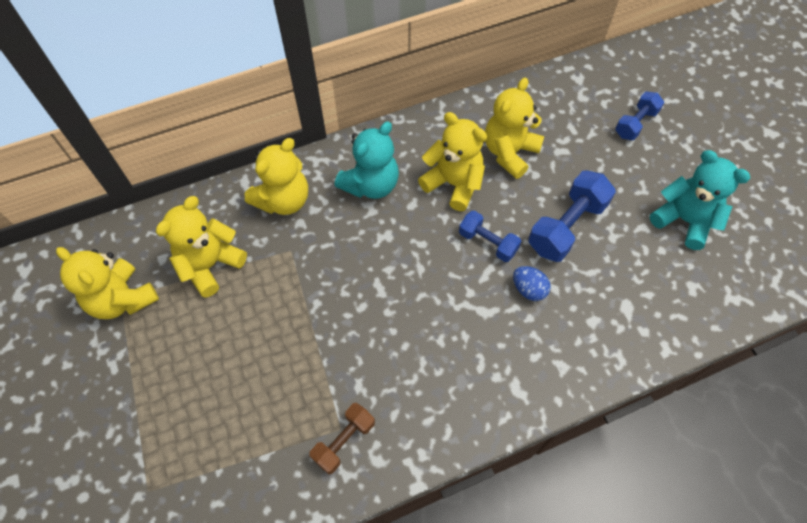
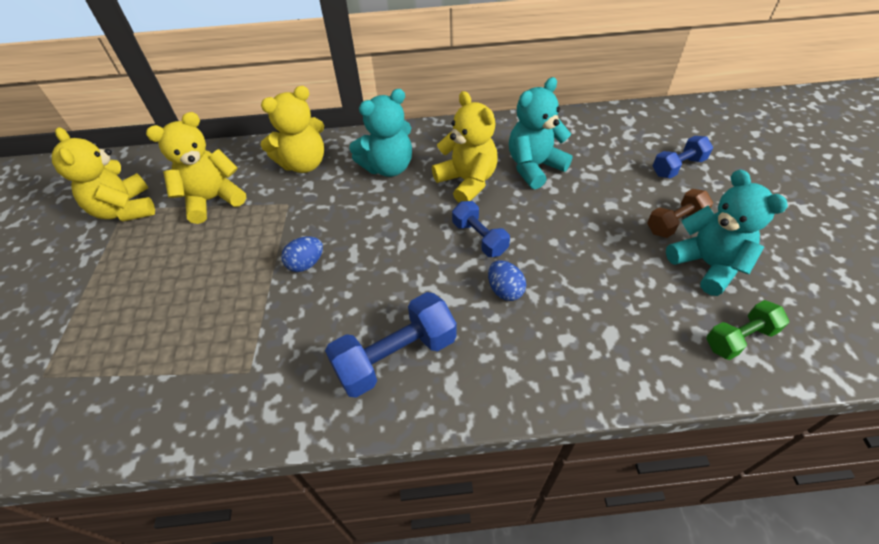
camera: 20 degrees right, 10 degrees down
(340, 310) = (306, 263): none -> blue egg
(344, 441) = (246, 385): brown dumbbell -> brown dumbbell (675, 222)
(509, 152) = (534, 167): yellow teddy bear -> turquoise teddy bear
(566, 226) = (569, 241): blue dumbbell -> blue dumbbell (395, 356)
(724, 283) = (739, 338): none -> green dumbbell

